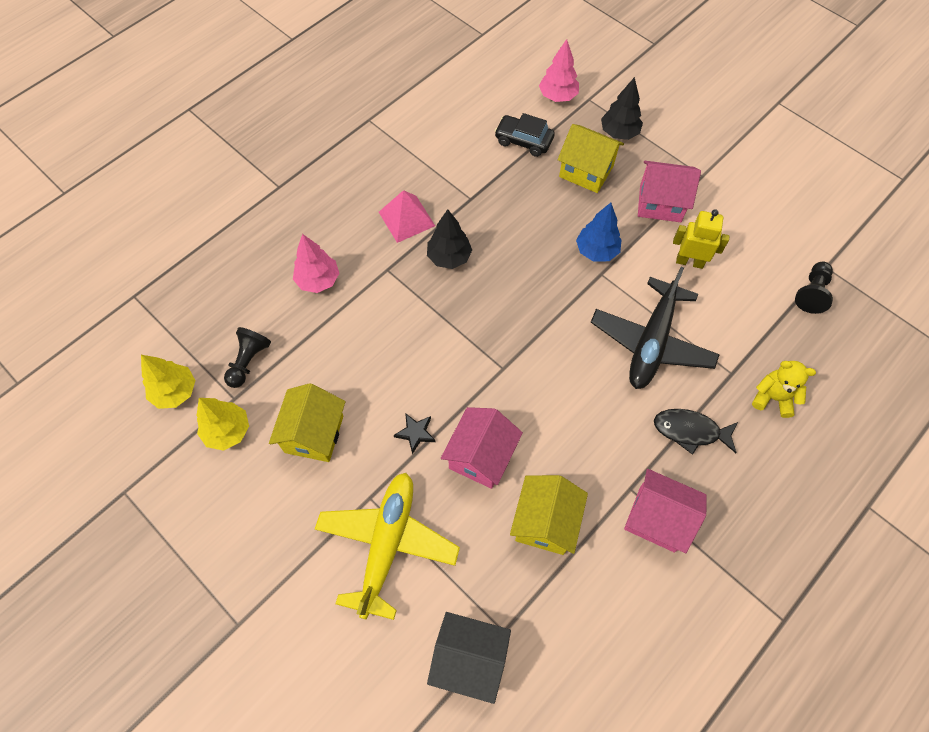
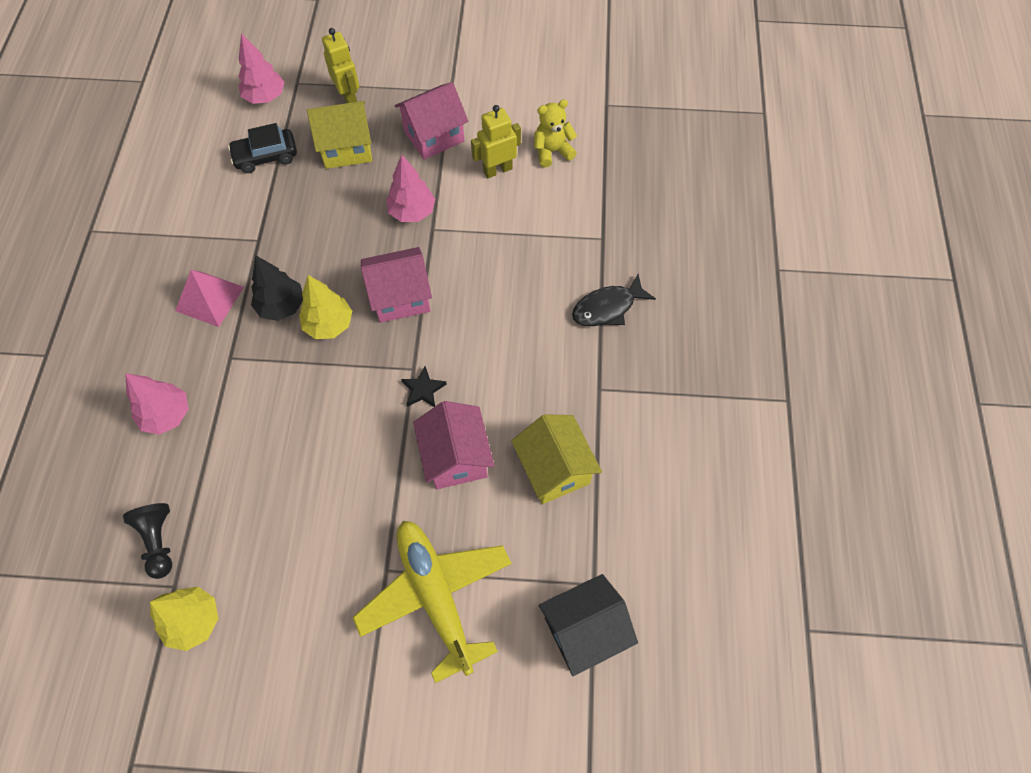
camera: 40 degrees left, 0 degrees up
(175, 392) = (103, 628): yellow tree -> yellow tree (329, 325)
(314, 434) = (284, 556): yellow house -> none
(415, 433) = (381, 482): black star -> black star (423, 389)
(596, 251) = (412, 212): blue tree -> pink tree
(619, 133) = (348, 97): black tree -> yellow robot
(651, 342) = (520, 257): black plane -> none
(657, 518) = (638, 396): pink house -> pink house (400, 297)
(773, 398) = (647, 236): yellow teddy bear -> yellow teddy bear (552, 151)
(811, 293) = (611, 133): black pawn -> none

